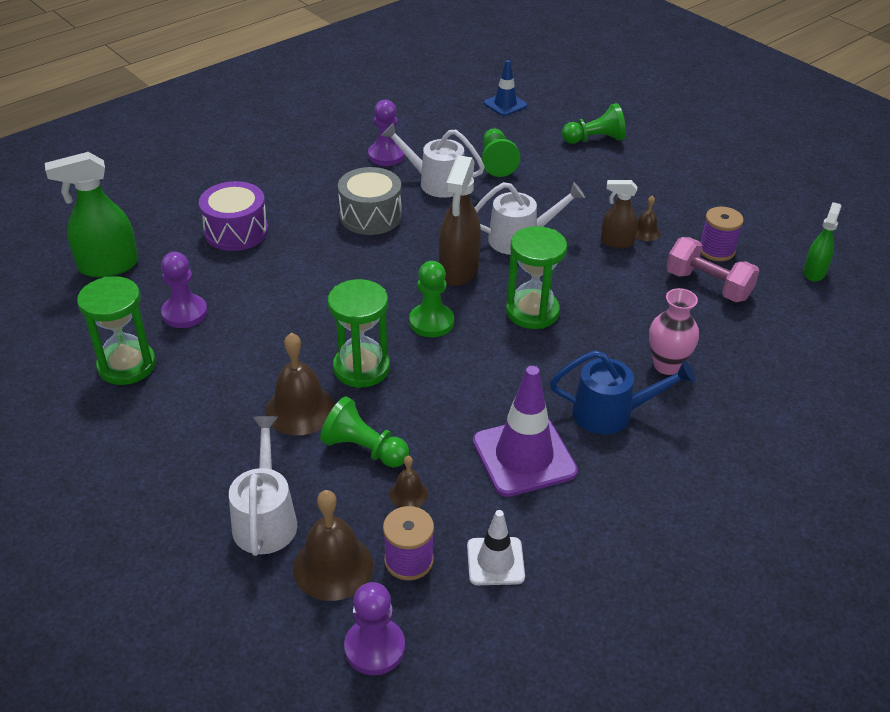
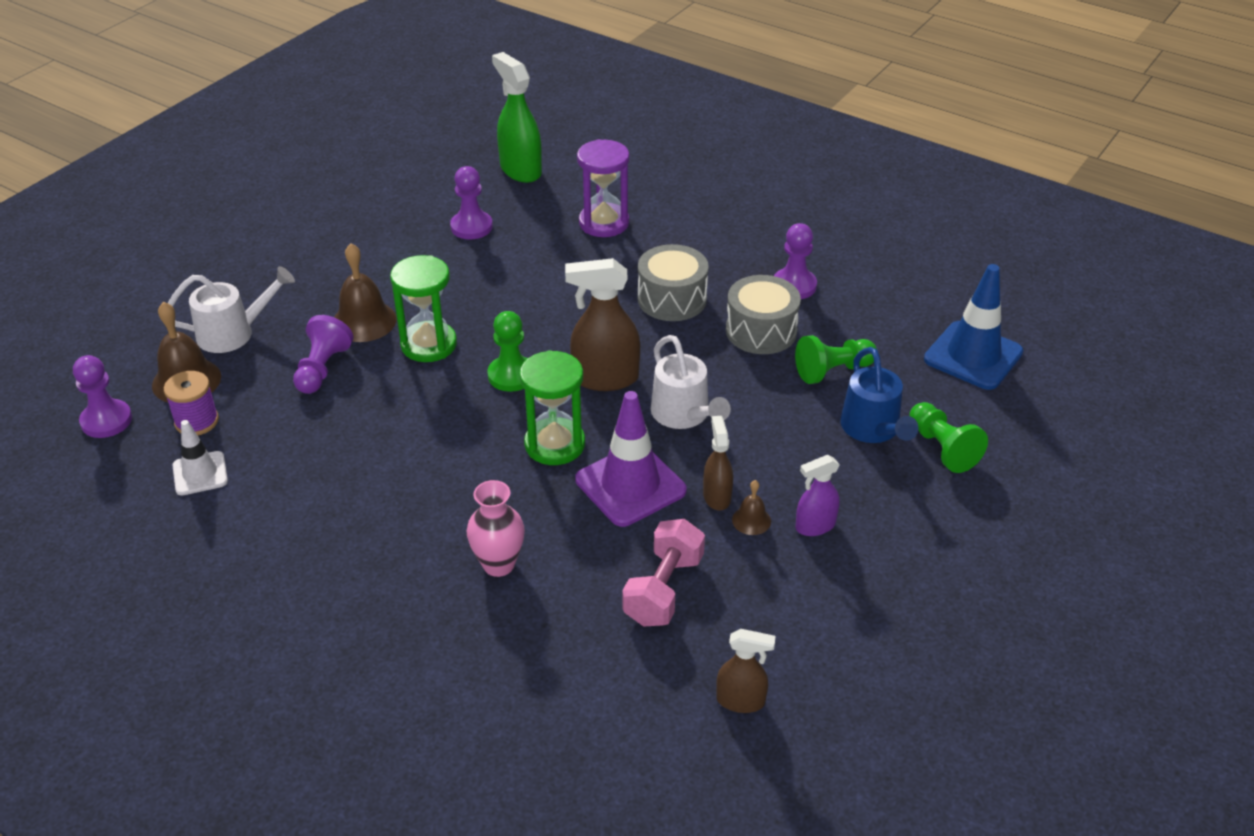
camera: 75 degrees right, 0 degrees up
(127, 365) = (394, 217): green hourglass -> none
(236, 231) = (604, 223): purple drum -> purple hourglass
(364, 449) = (322, 369): green pawn -> purple pawn
(408, 494) = (272, 406): brown bell -> none
(435, 182) = (761, 331): white watering can -> grey drum
(505, 104) = (973, 356): blue traffic cone -> blue traffic cone, size x1.71
(524, 456) = (332, 472): purple traffic cone -> purple traffic cone (630, 485)
(612, 413) = (408, 528): blue watering can -> blue watering can (873, 430)
(657, 206) = (815, 526): none -> purple spray bottle
(716, 250) = (743, 593): purple spool -> none
(814, 272) = (741, 701): green spray bottle -> brown spray bottle

